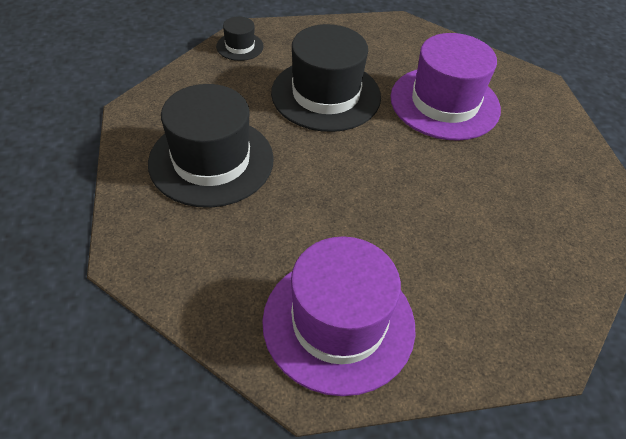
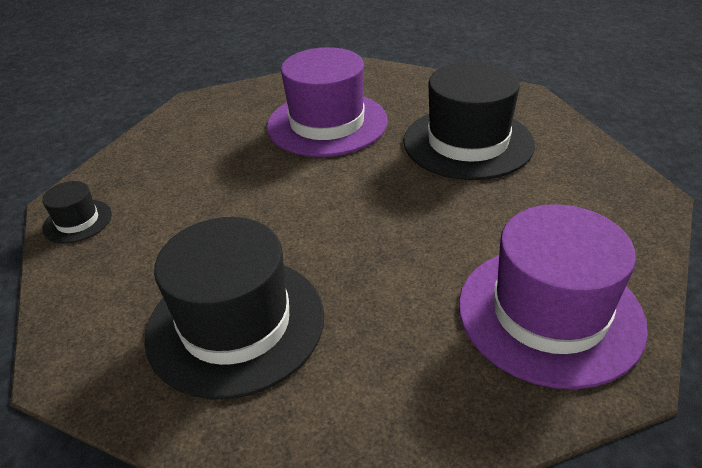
camera: 50 degrees left, 10 degrees down
(326, 95) = (233, 189): black hat -> black hat (468, 142)

